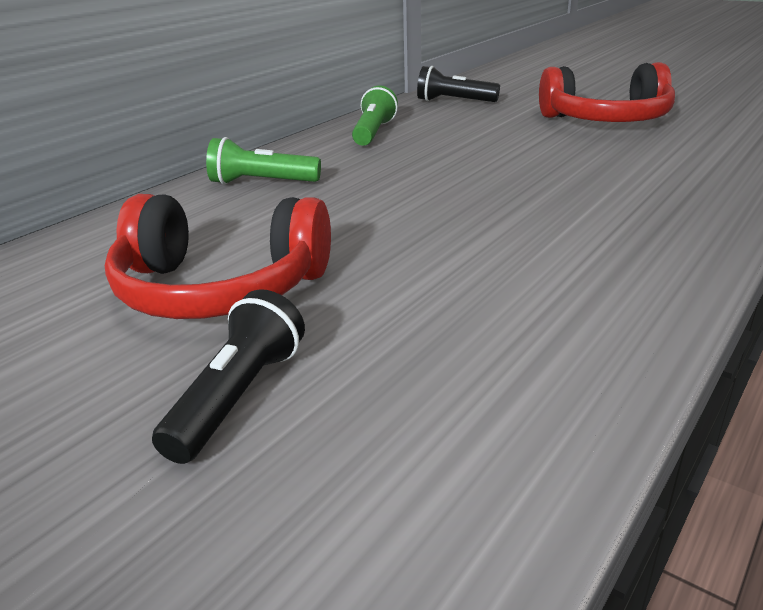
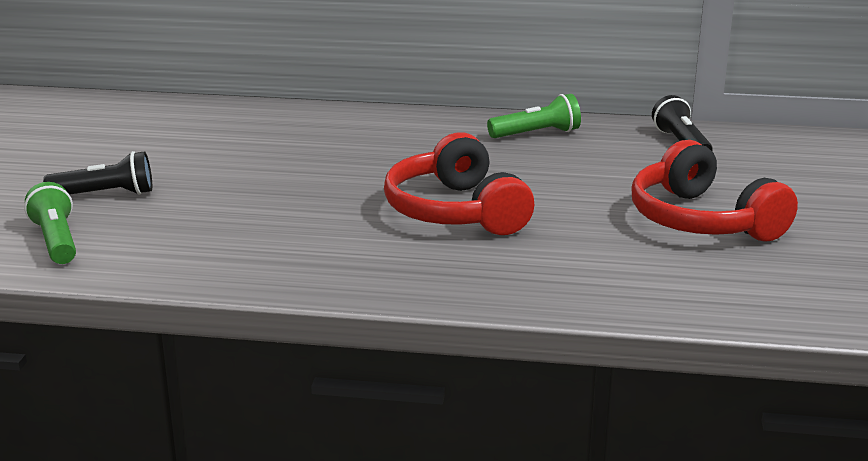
camera: 60 degrees right, 5 degrees down
(220, 288) = (208, 161): red headphones -> red headphones (456, 211)
(261, 183) = (377, 127): green flashlight -> green flashlight (56, 241)

